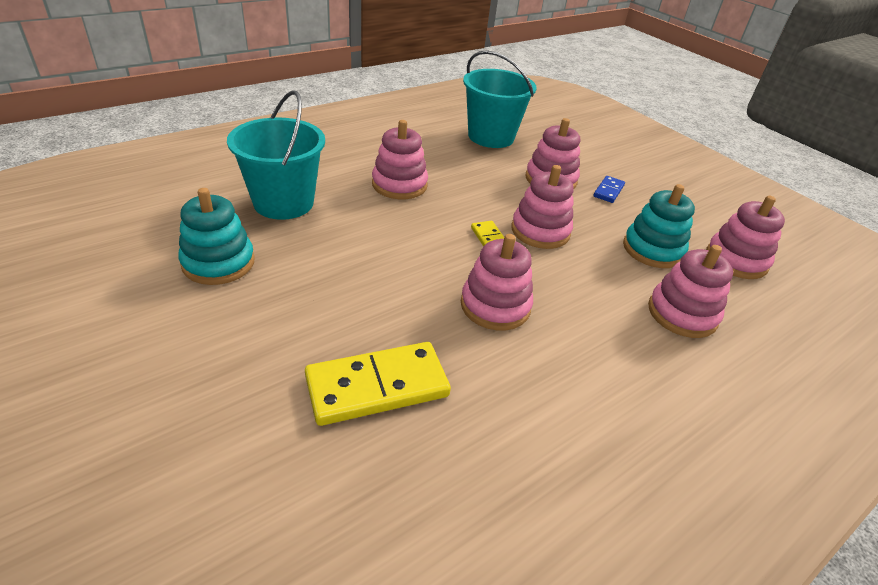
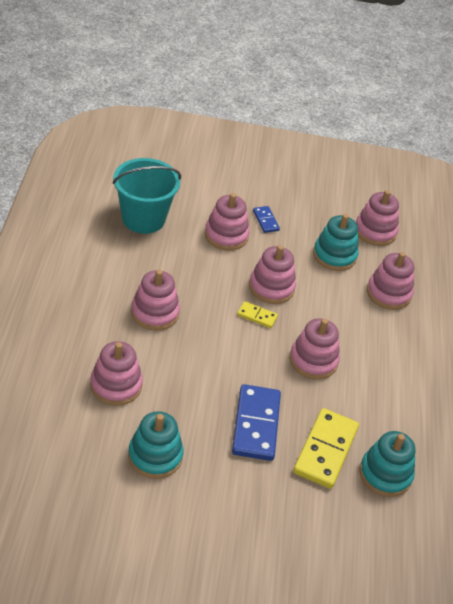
camera: 50 degrees left, 5 degrees up
(283, 202) = (116, 385): turquoise bucket -> pink stacking toy
(345, 309) = (256, 424): none -> blue domino
(408, 472) = (385, 474): none -> turquoise stacking toy

